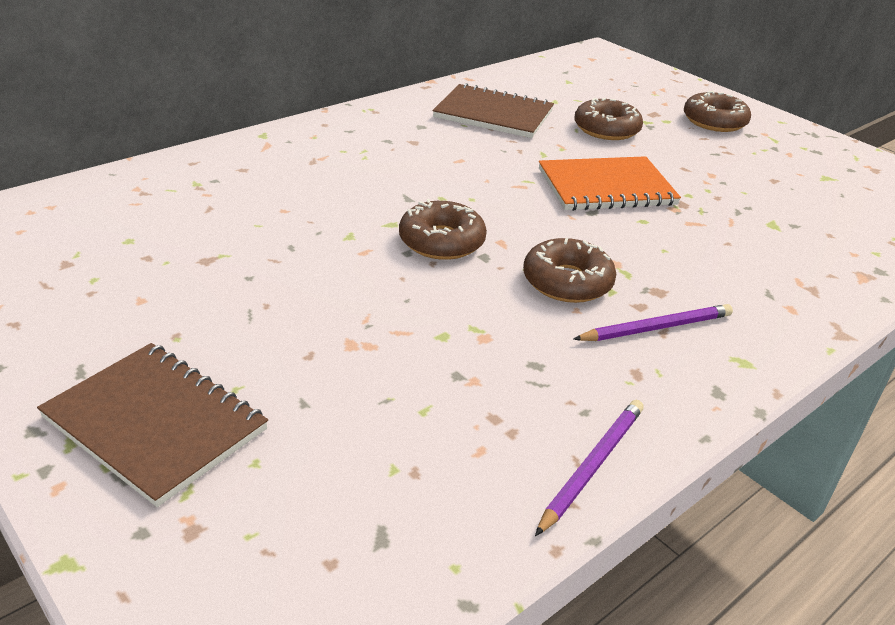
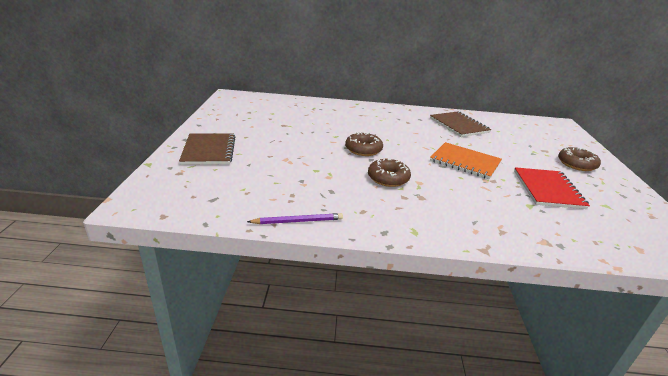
camera: 45 degrees right, 5 degrees down
(606, 129) = (505, 146): brown donut -> none
(656, 327) = (397, 205): purple pencil -> none
(750, 184) = (548, 189): none -> red notebook

